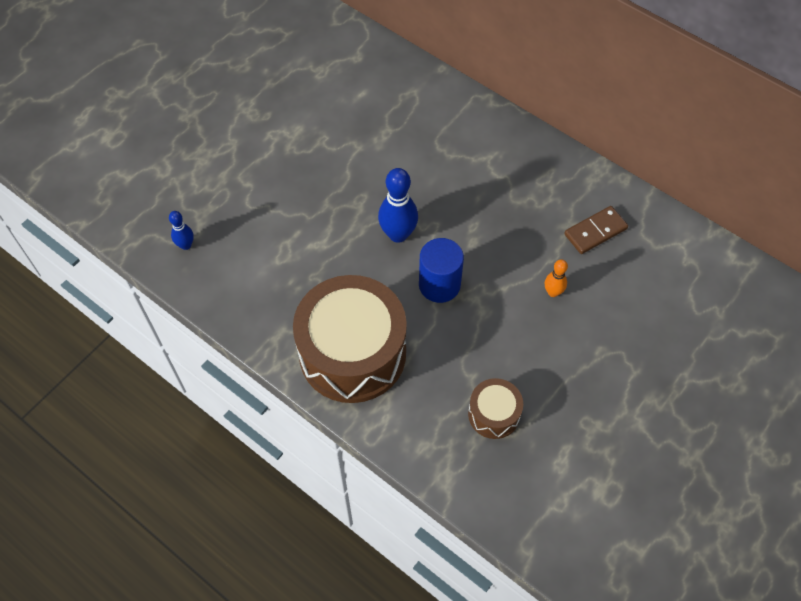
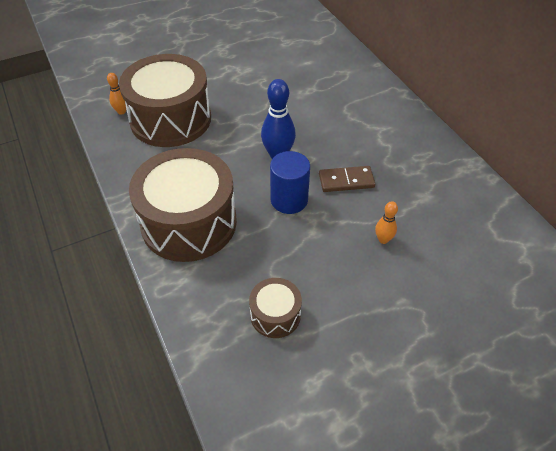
camera: 25 degrees right, 10 degrees down
(186, 245) = (121, 111): blue bowling pin -> orange bowling pin
(251, 233) = (171, 119): none -> brown drum
(595, 231) = (446, 207): brown domino -> brown domino (346, 181)

